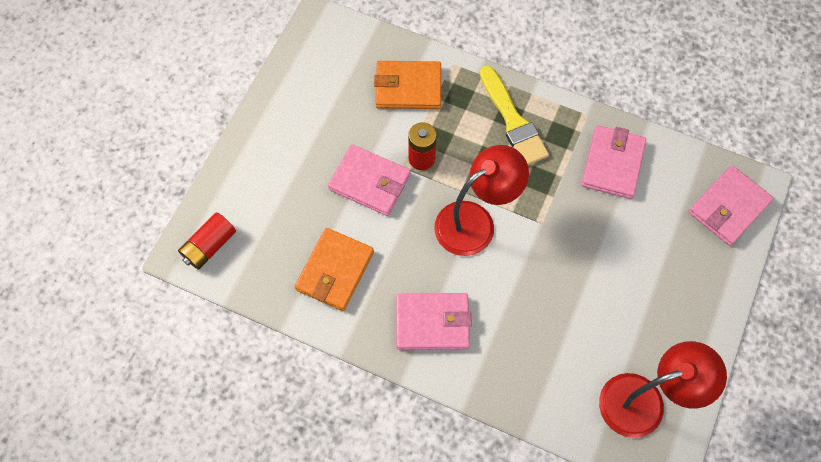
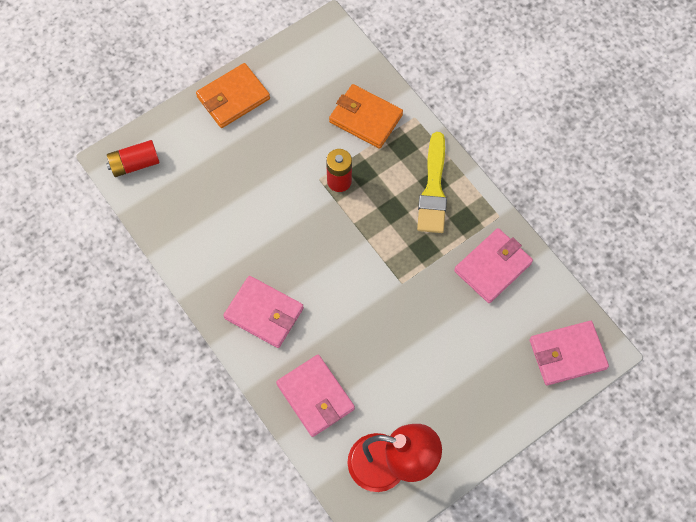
camera: 30 degrees right, 0 degrees up
(335, 271) = (215, 233): orange wallet -> orange wallet (233, 98)
(370, 182) = (286, 178): pink wallet -> pink wallet (315, 396)
(475, 221) = (349, 253): red lamp -> none

